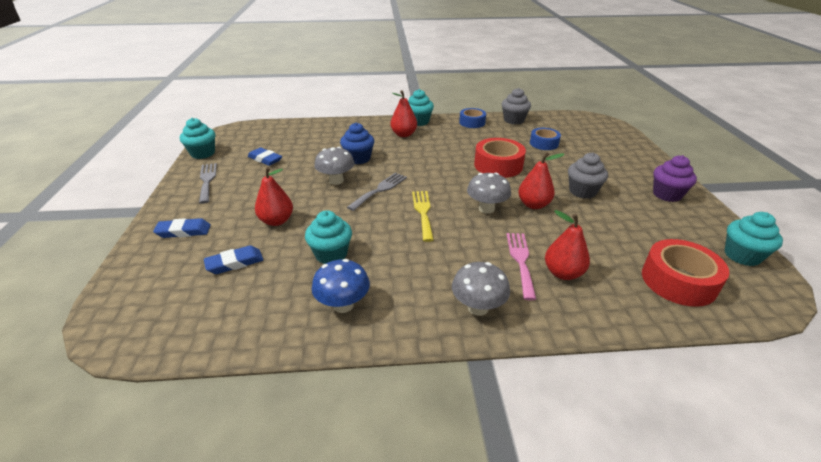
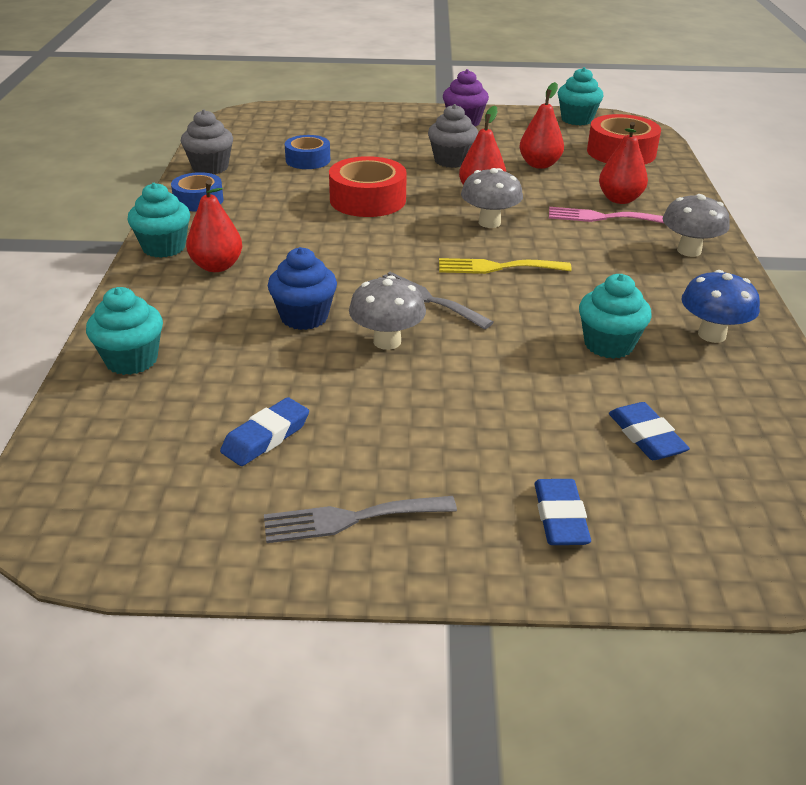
camera: 85 degrees left, 0 degrees up
(203, 153) = (188, 555): turquoise cupcake -> turquoise cupcake (131, 360)
(276, 221) = (521, 402): red pear -> red pear (539, 165)

